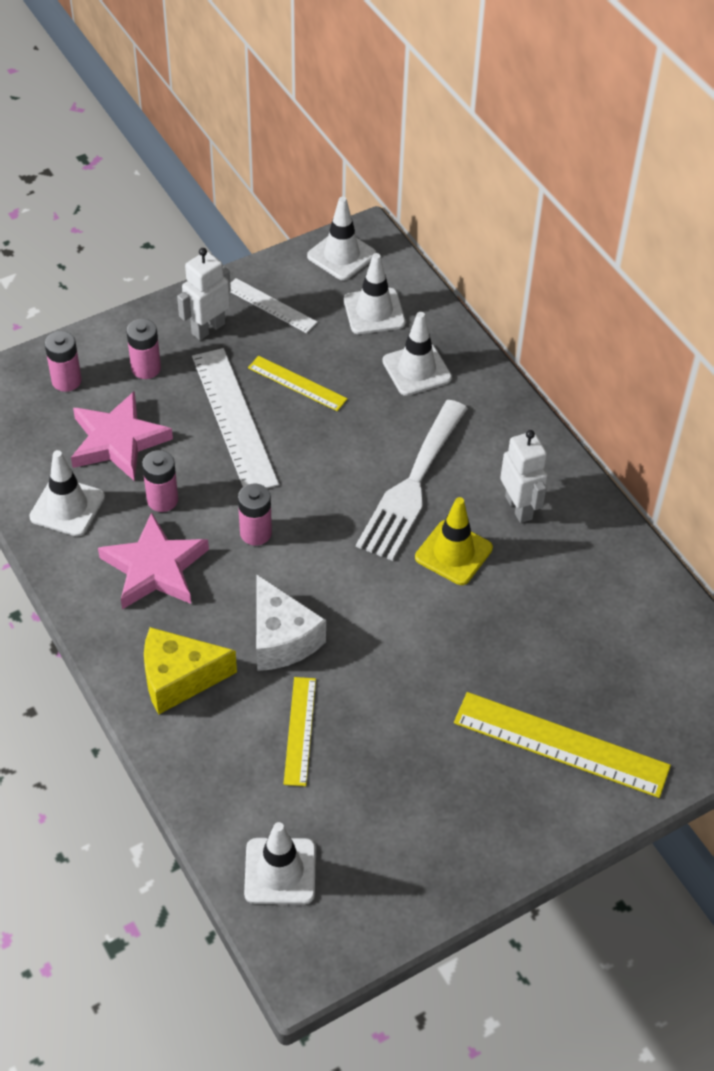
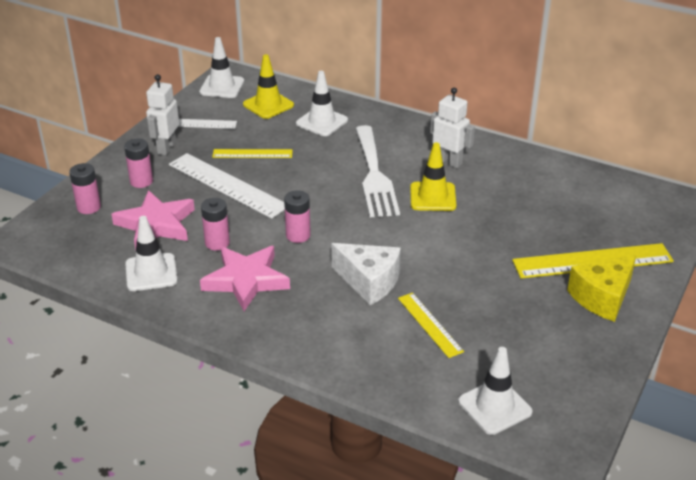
camera: 30 degrees left, 15 degrees down
(179, 678) = (321, 332): yellow cheese -> yellow cheese (602, 297)
(374, 311) = (268, 105): white traffic cone -> yellow traffic cone

